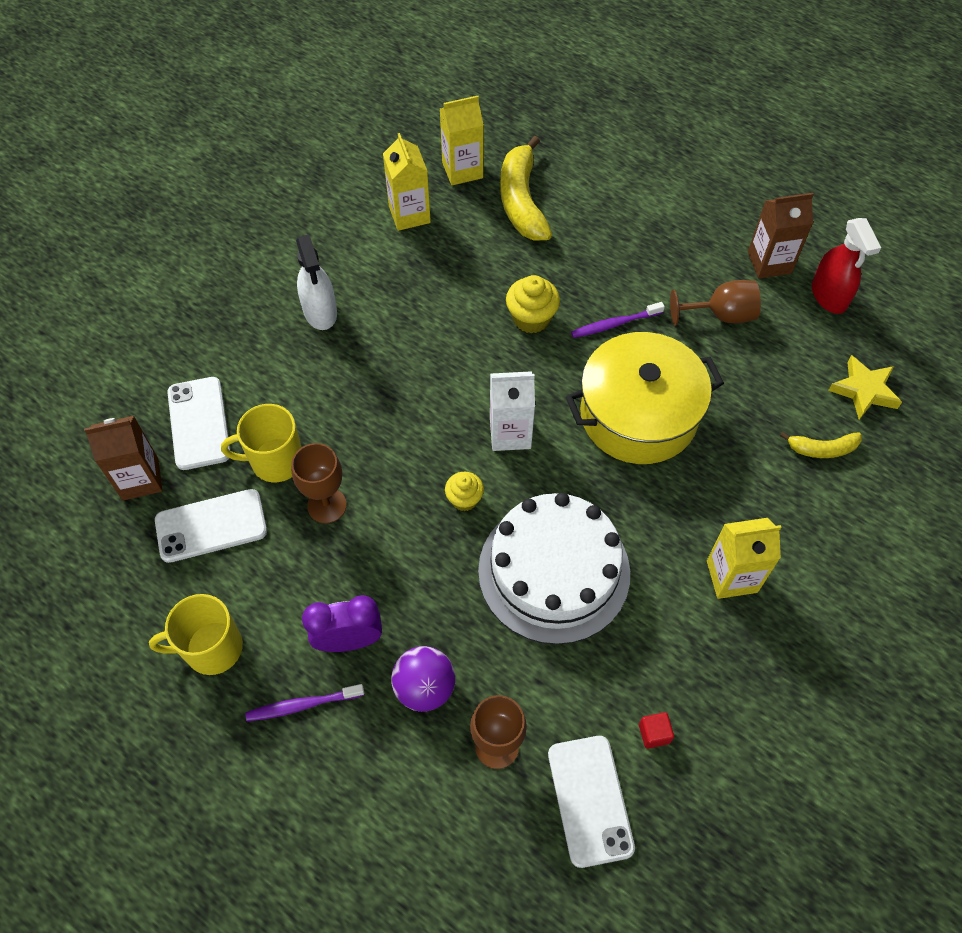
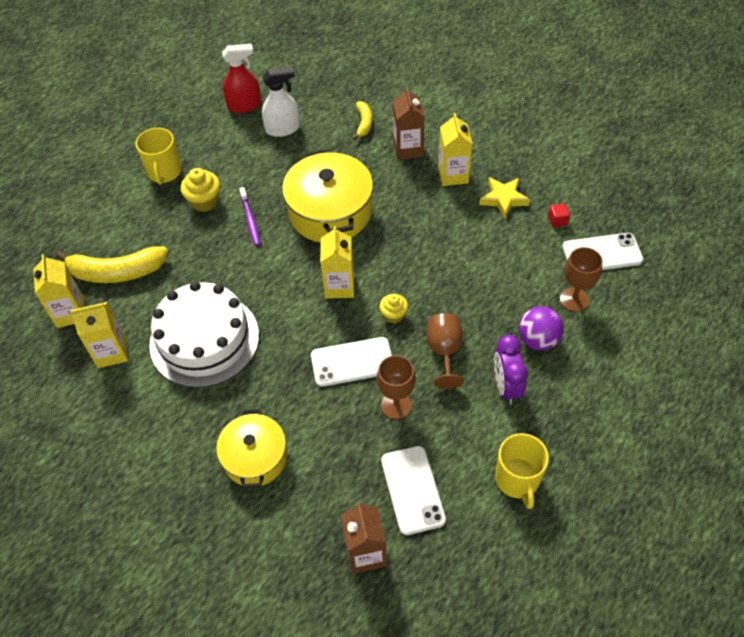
camera: 85 degrees left, 5 degrees down
(199, 423) = (312, 509): white phone -> white phone (352, 362)
(267, 363) = (255, 457): none -> yellow pot
(275, 461) = (353, 445): yellow mug -> yellow mug (164, 172)
(303, 705) = (556, 414): purple toothbrush -> none
(320, 312) = (206, 418): white spray bottle -> white spray bottle (283, 129)
(510, 433) = (339, 286): white carton -> yellow carton
(531, 318) = (237, 270): yellow cupcake -> yellow cupcake (204, 201)
(554, 571) = (450, 265): white cake -> white cake (204, 339)
(721, 315) = (251, 161): brown goblet -> brown goblet (444, 351)
(769, 262) = (210, 131): brown carton -> brown carton (408, 149)
(864, 390) = (322, 99): yellow star -> yellow star (503, 199)

